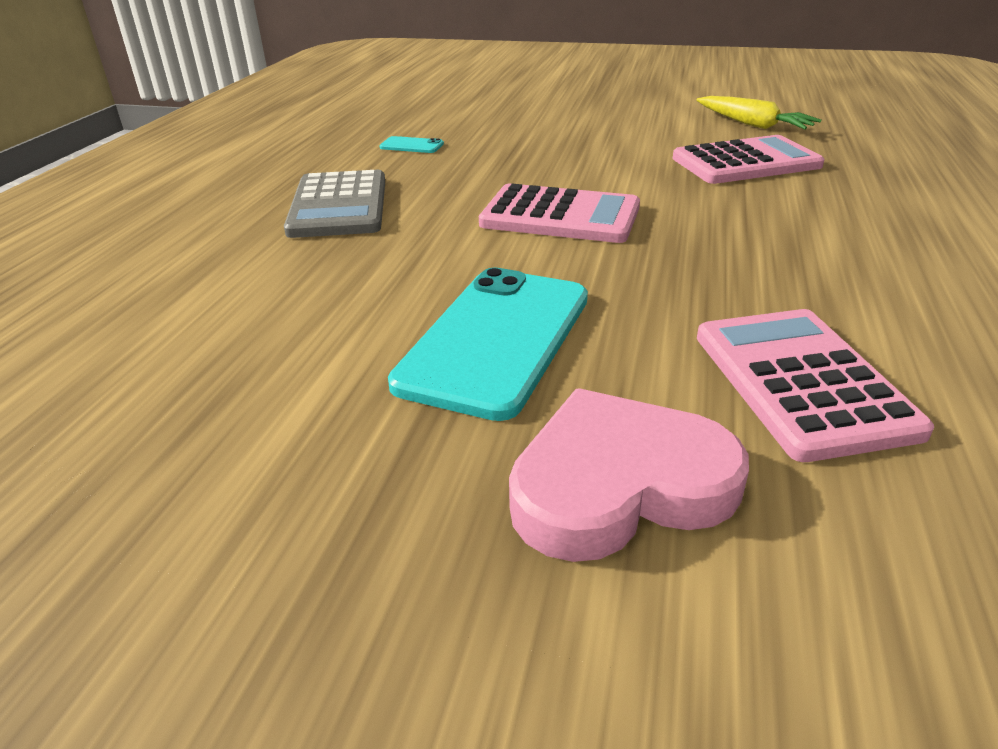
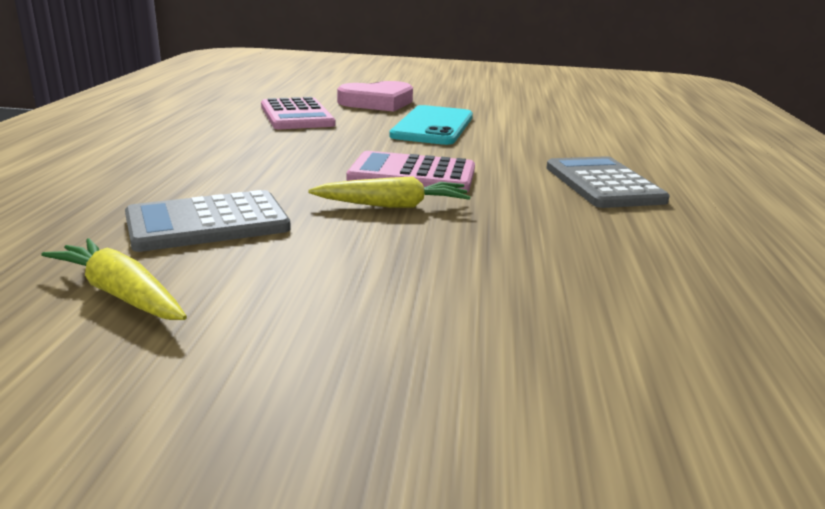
camera: 170 degrees right, 10 degrees down
(411, 146) = (623, 252): turquoise phone -> none
(586, 179) = (392, 205): none -> yellow carrot
(745, 162) = (207, 223): pink calculator -> grey calculator

